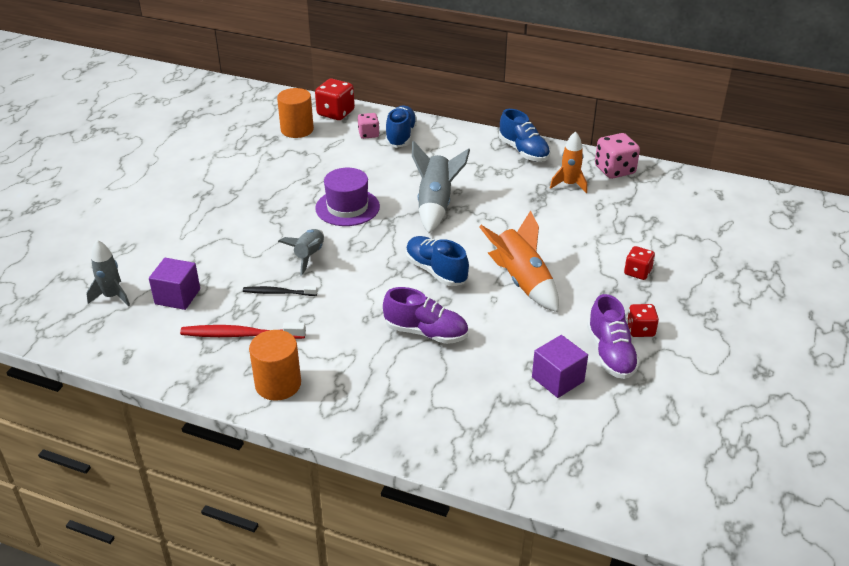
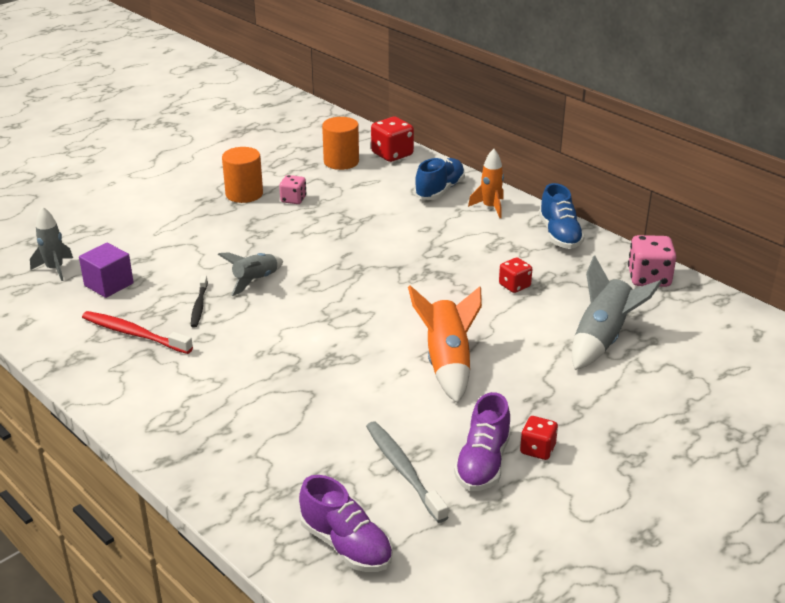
camera: 25 degrees right, 5 degrees down
(278, 292) = (199, 306): black toothbrush -> black toothbrush turned 120 degrees counterclockwise
(278, 384) = (130, 388): orange cylinder -> orange cylinder (244, 194)
(347, 207) = (329, 245): purple hat -> none
(368, 134) = (408, 181): pink dice -> pink dice (293, 199)
(426, 332) = (307, 383): purple shoe -> purple shoe (346, 545)
(435, 205) = (420, 264): grey rocket -> grey rocket (602, 339)
(436, 271) = (366, 328): blue shoe -> none
(557, 379) = (403, 470): purple cube -> grey toothbrush
(569, 184) = (583, 280): orange rocket -> orange rocket (490, 207)
(637, 272) = (585, 390): red dice -> red dice (514, 286)

